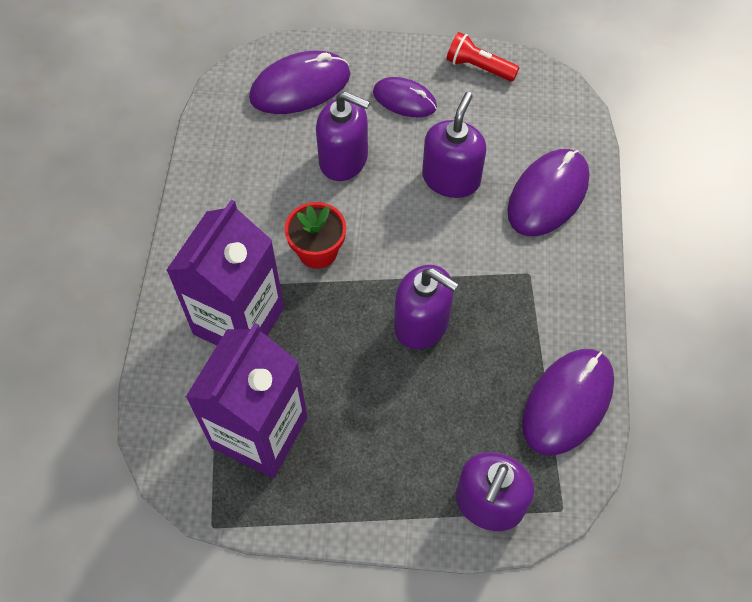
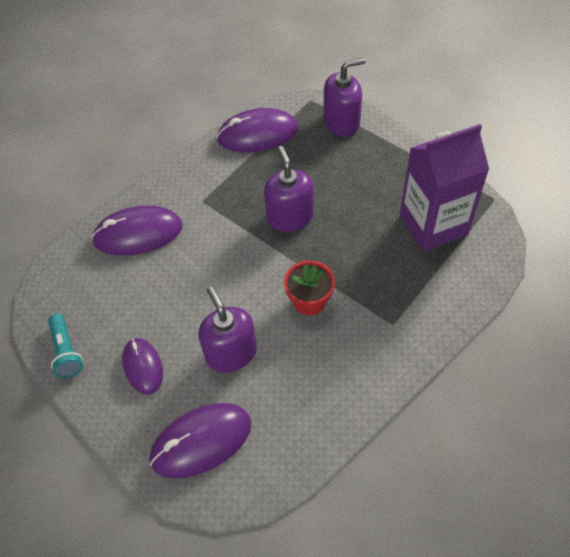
camera: 135 degrees left, 5 degrees down
(239, 320) = (397, 293): purple carton -> none
(300, 86) = (201, 441): purple mouse -> purple mouse turned 45 degrees counterclockwise
(451, 178) = (179, 286): purple soap dispenser -> none
(478, 67) = (66, 351): red flashlight -> turquoise flashlight

